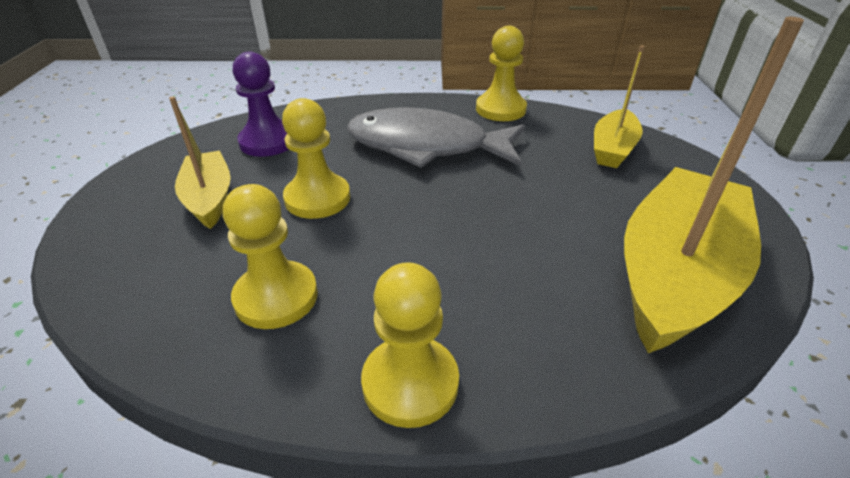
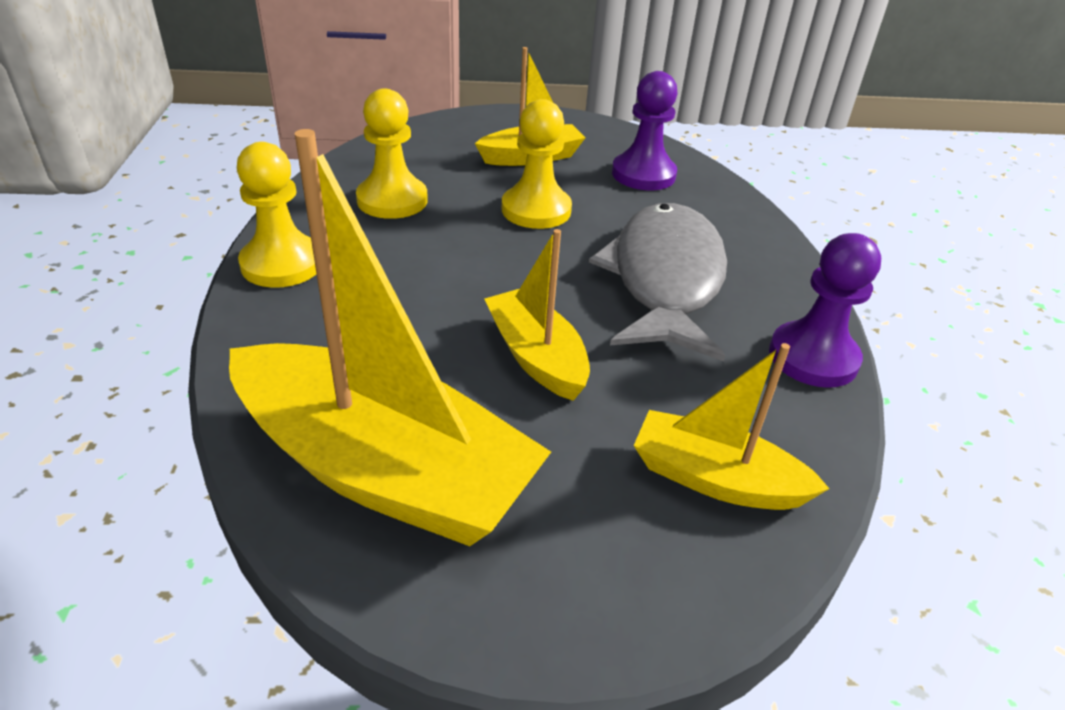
camera: 85 degrees right, 0 degrees up
(500, 109) = (813, 357): yellow pawn -> purple pawn
(528, 204) = (536, 356): none -> yellow boat

